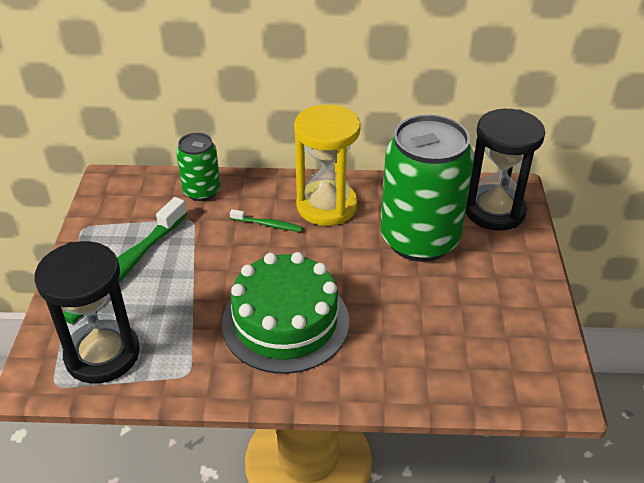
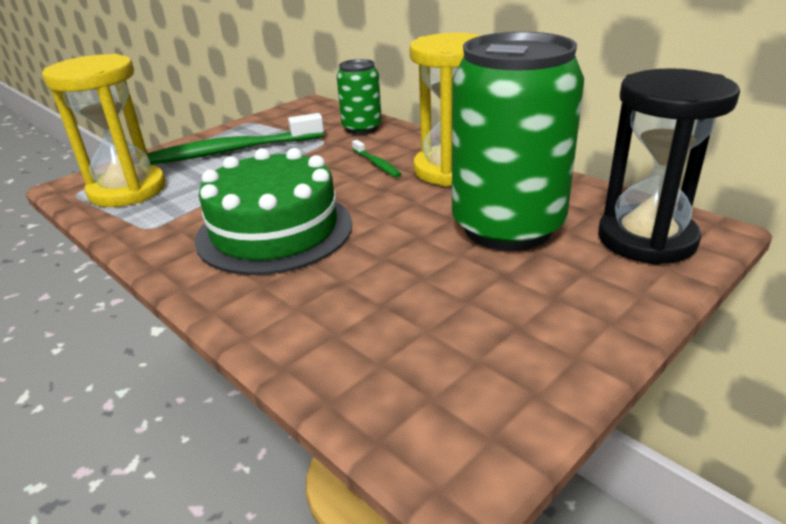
camera: 45 degrees right, 10 degrees down
(102, 354) = (127, 190): black hourglass -> yellow hourglass

